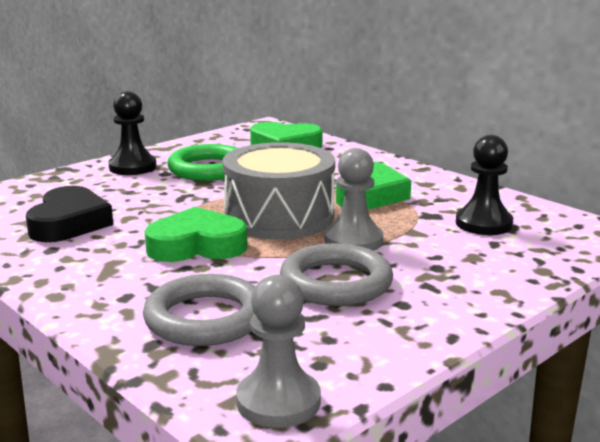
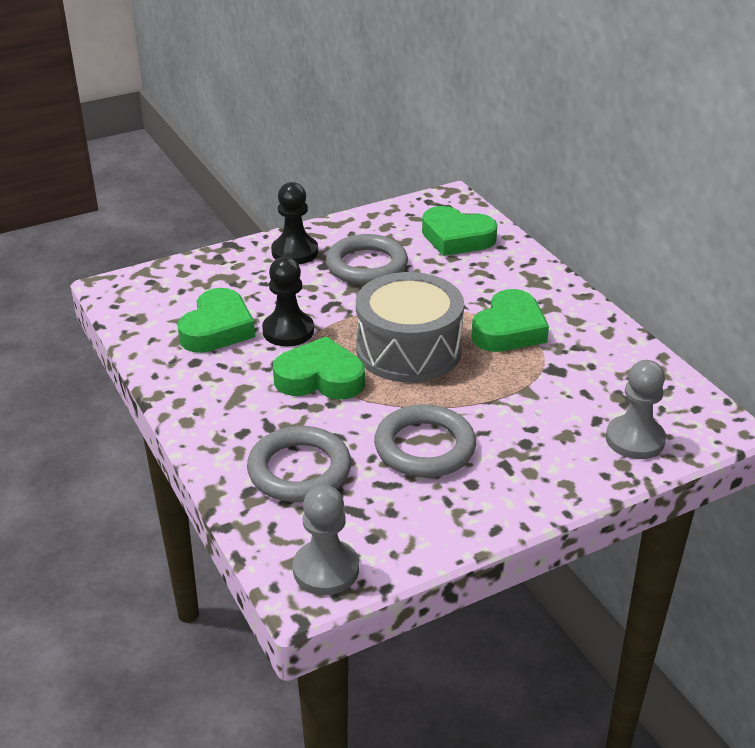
camera: 15 degrees right, 15 degrees up
(69, 223) = (217, 329): black heart -> green heart
(208, 169) = (367, 266): green ring -> grey ring
(353, 241) = (464, 395): grey pawn -> grey pawn (635, 439)
(483, 224) = (601, 391): black pawn -> black pawn (288, 331)

